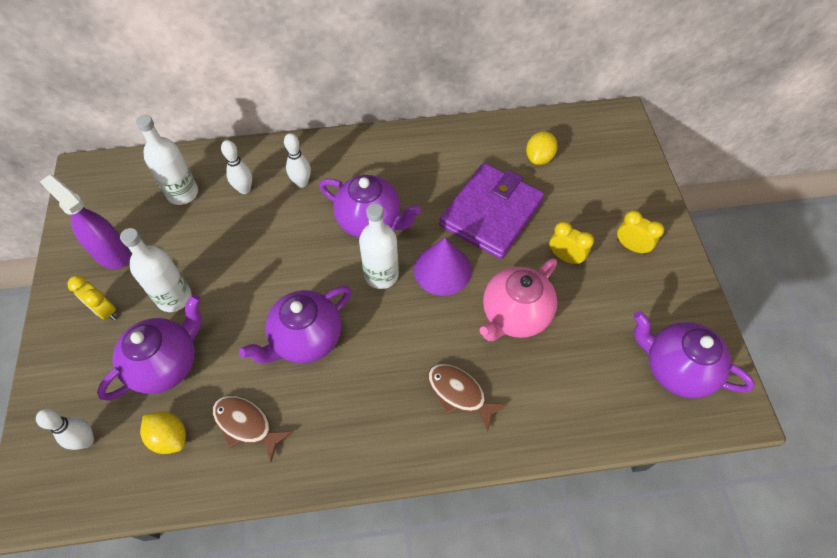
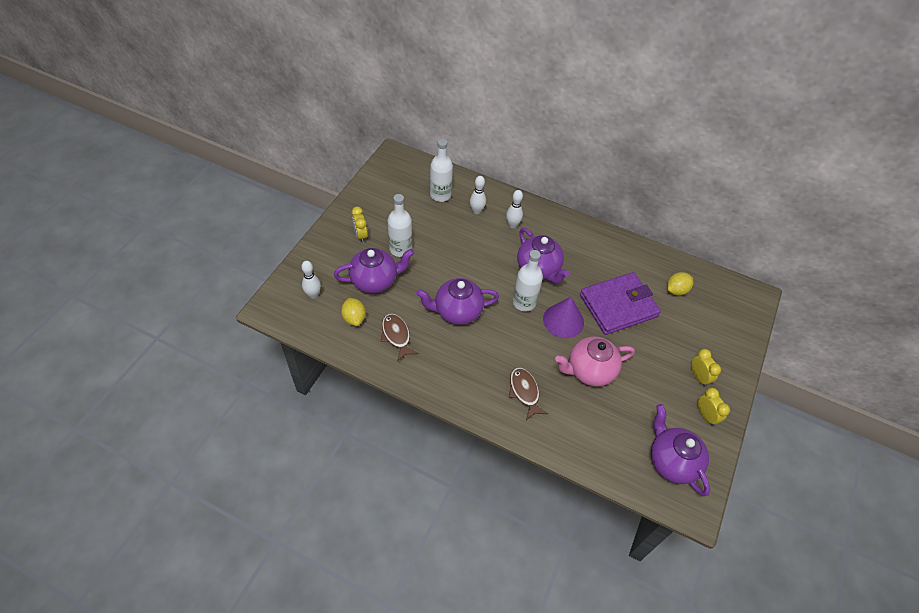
camera: 30 degrees right, 5 degrees down
(112, 253) = (382, 207): purple spray bottle -> none
(565, 257) = (648, 357): yellow clock -> yellow clock (706, 415)

